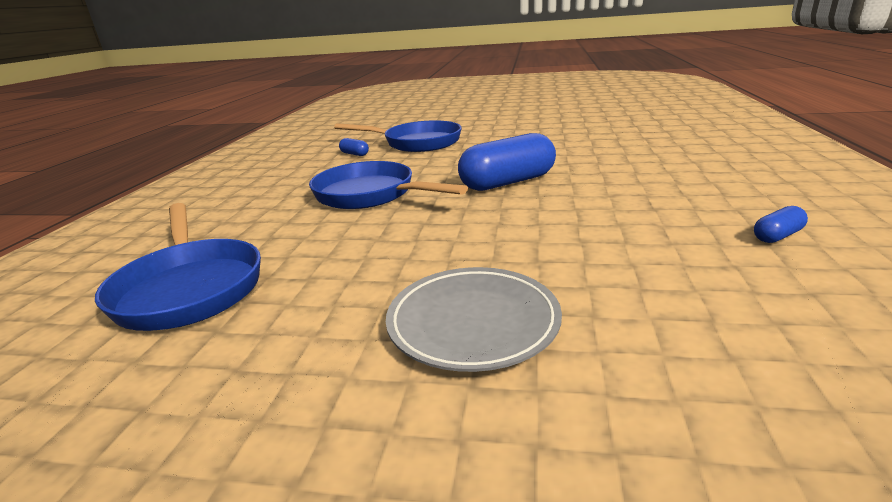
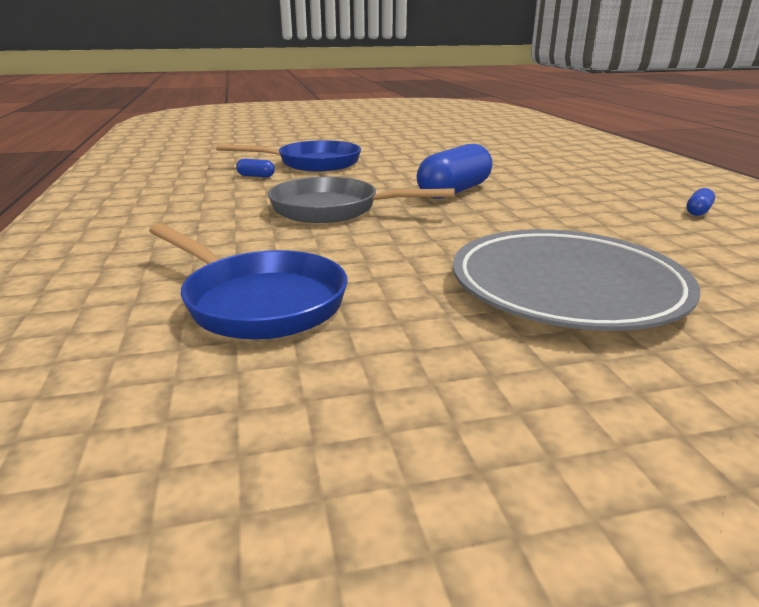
camera: 25 degrees left, 0 degrees up
(370, 195) = (333, 209): blue pan -> grey pan
(473, 322) = (566, 287): grey plate -> grey plate, size x1.55

